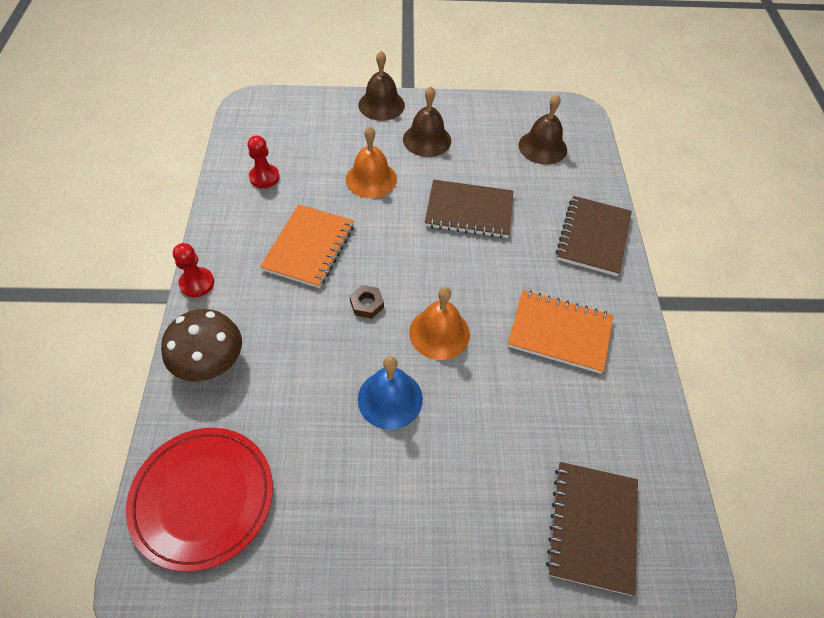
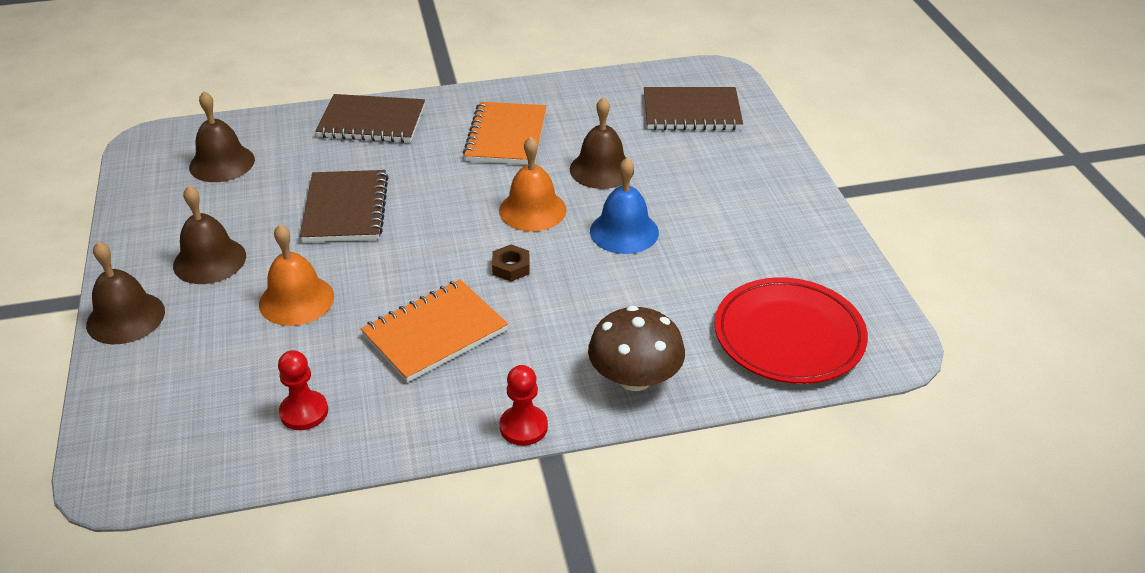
camera: 100 degrees left, 15 degrees down
(309, 247) = (435, 333): orange notebook -> orange notebook turned 45 degrees counterclockwise
(492, 403) = (601, 169): none -> brown bell

